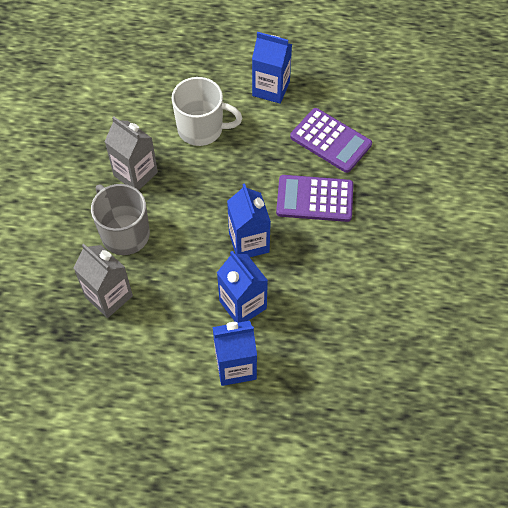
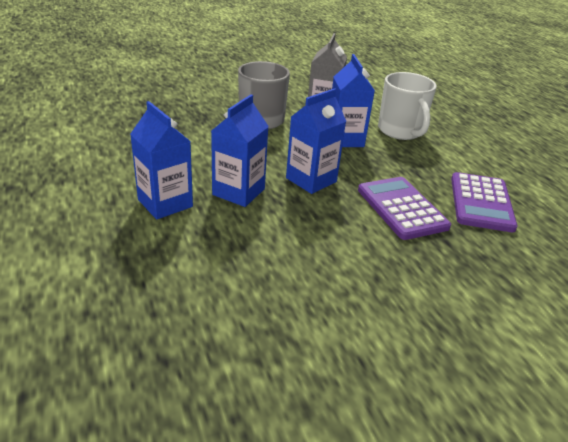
camera: 60 degrees right, 25 degrees down
(109, 296) = (197, 125): grey carton -> none
(271, 88) = (488, 155): blue carton -> blue carton (345, 139)

